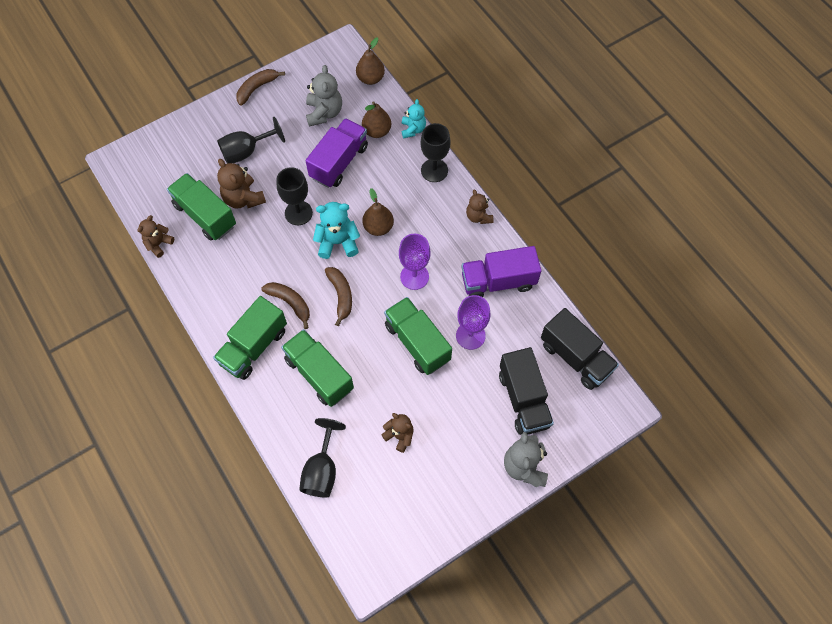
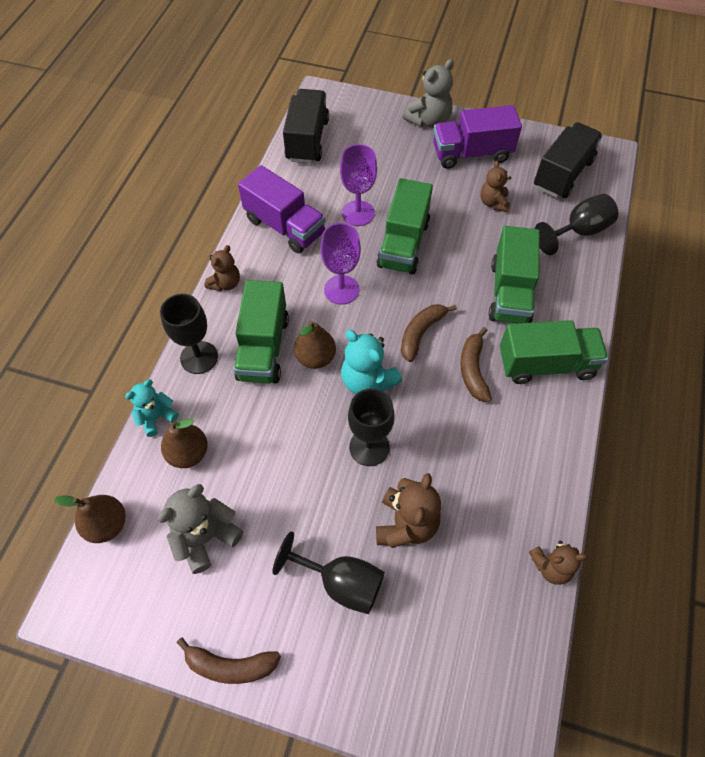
camera: 130 degrees left, 5 degrees down
(205, 215) = (466, 547): green truck -> green truck (263, 348)
(339, 162) = (266, 460): purple truck -> purple truck (471, 154)
(523, 399) = (377, 149): black truck -> black truck (562, 174)

